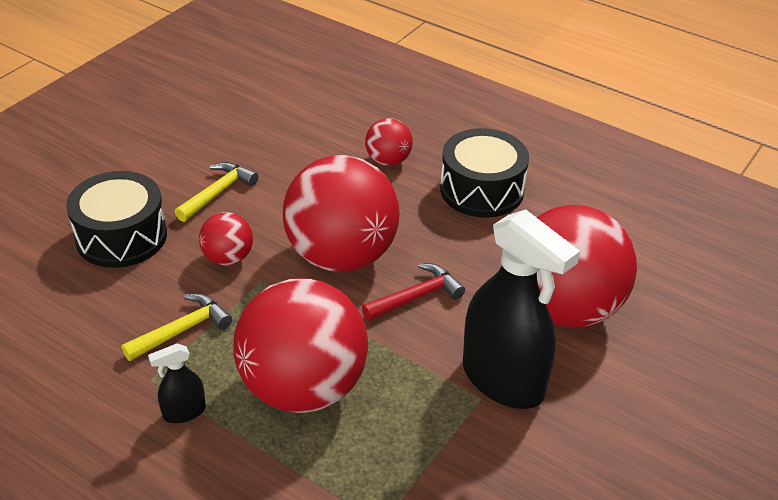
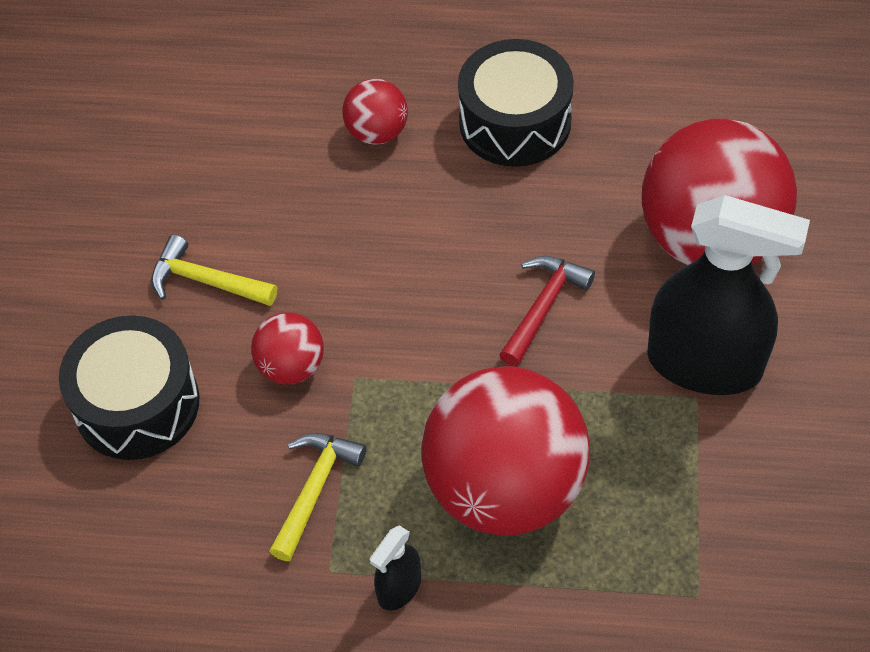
camera: 25 degrees left, 15 degrees up
(218, 192) = (205, 281): yellow hammer -> yellow hammer turned 75 degrees counterclockwise
(341, 256) = (421, 295): red ball -> none

